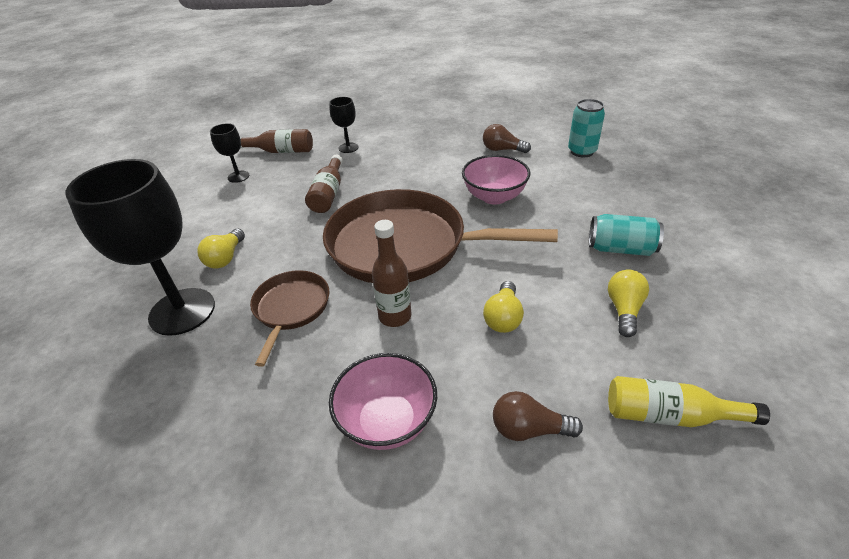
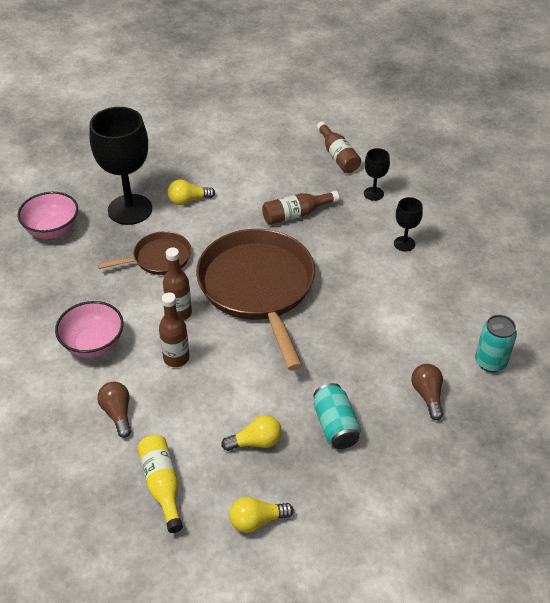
camera: 60 degrees right, 5 degrees up
(238, 176) = (285, 152): black goblet -> black goblet (404, 244)
(465, 340) = (176, 358): none -> brown bottle
(494, 197) = (360, 319): pink bowl -> pink bowl (52, 230)
(502, 150) = (448, 299): brown light bulb -> brown light bulb (427, 395)
(503, 317) = (209, 372): yellow light bulb -> yellow light bulb (257, 520)

